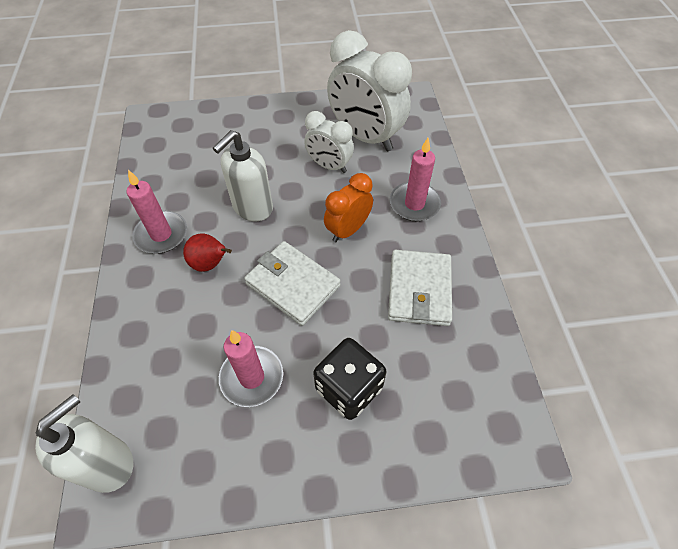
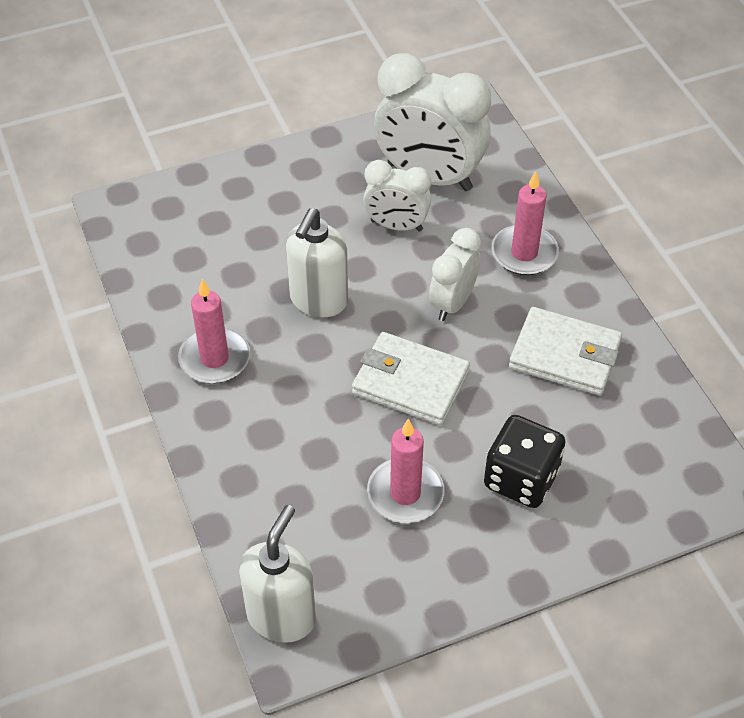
camera: 15 degrees left, 5 degrees down
(210, 264) = (296, 380): red pear -> none
(348, 230) = (452, 303): orange clock -> white clock
(419, 290) = (565, 355): white wallet -> white wallet turned 60 degrees counterclockwise

